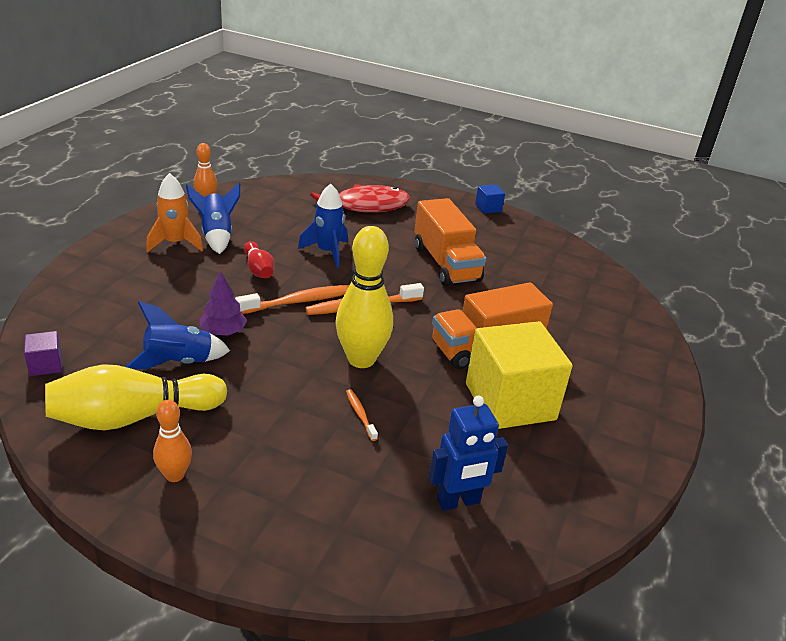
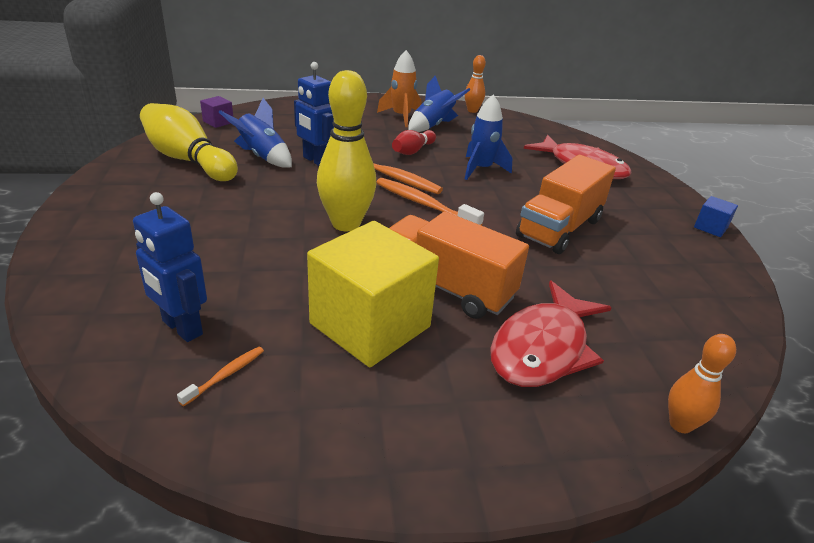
camera: 60 degrees right, 0 degrees up
(175, 475) = (136, 190): orange bowling pin -> orange bowling pin (680, 424)
(223, 332) = (315, 161): purple tree -> blue robot
(360, 414) = (268, 243): orange toothbrush -> orange toothbrush (226, 375)
(573, 340) = (543, 348): none -> red fish

